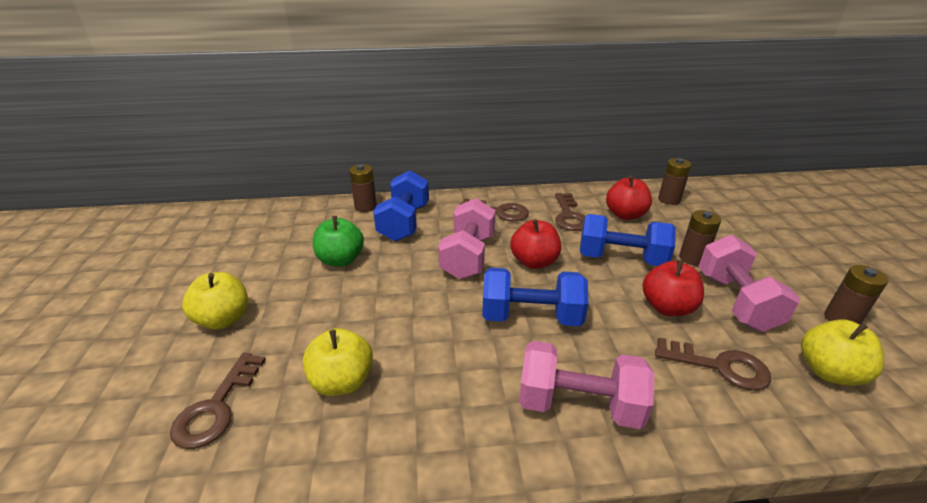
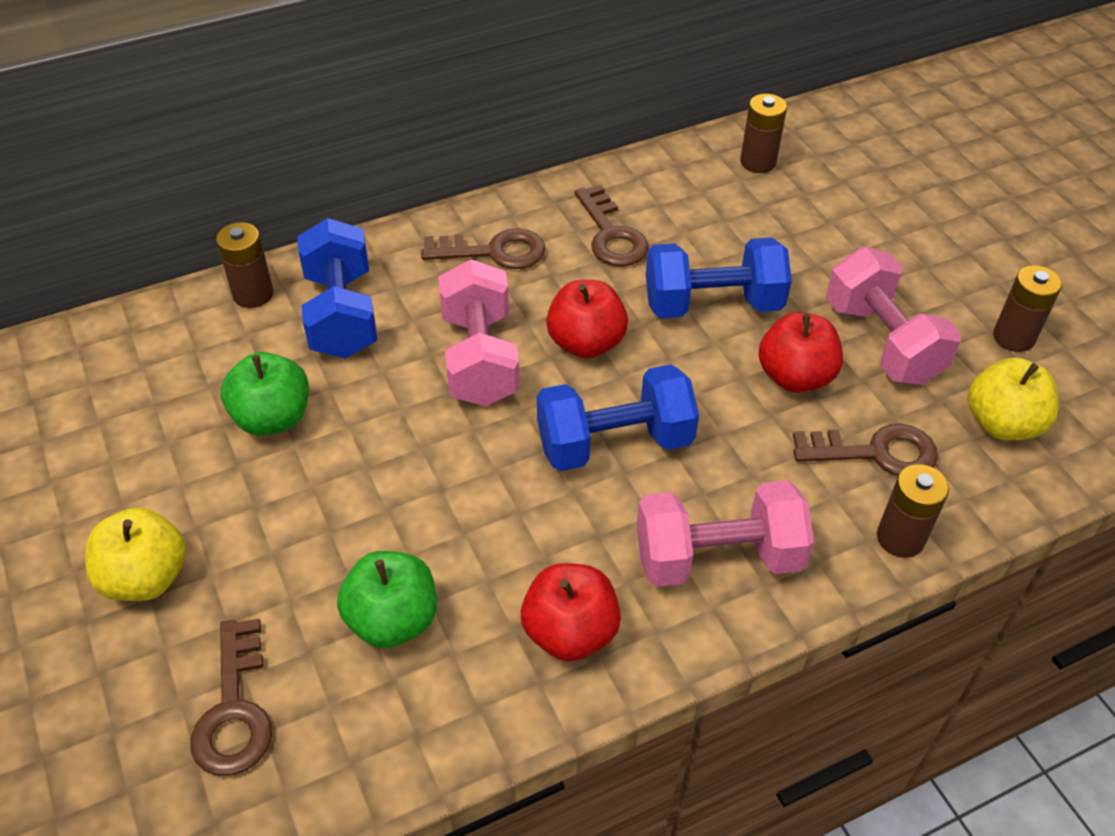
camera: 20 degrees left, 15 degrees up
(342, 381) = (392, 620): yellow apple -> green apple
(625, 215) = (698, 212): red apple -> red apple (570, 632)
(692, 258) = (813, 278): brown battery -> brown battery (900, 538)

